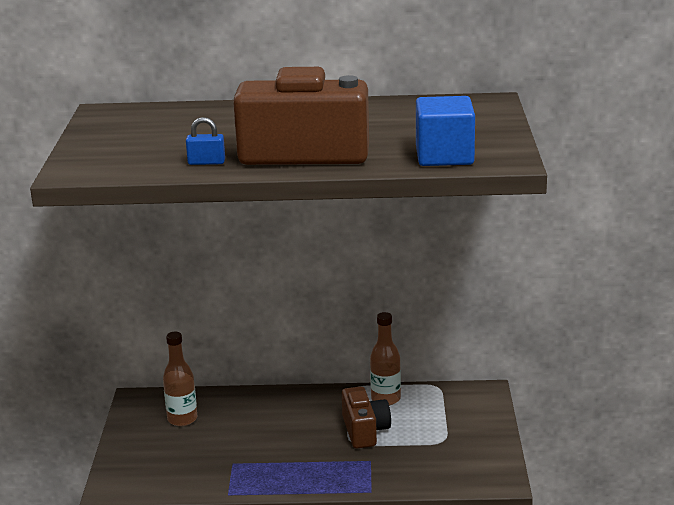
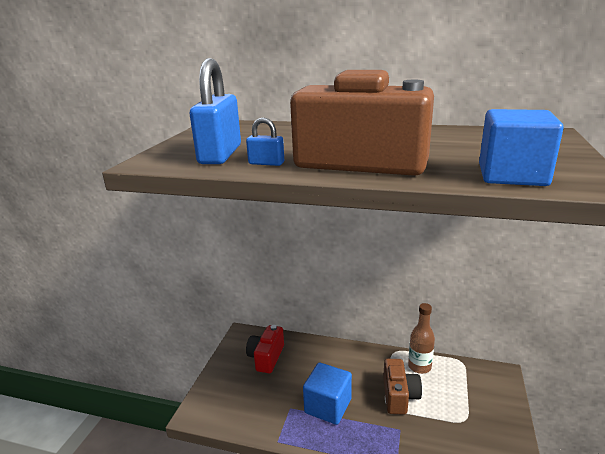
camera: 15 degrees right, 0 degrees up
(147, 156) = (220, 155): none -> blue padlock
(182, 419) = (266, 357): brown bottle -> red camera
(279, 454) = (328, 406): none -> blue cube

